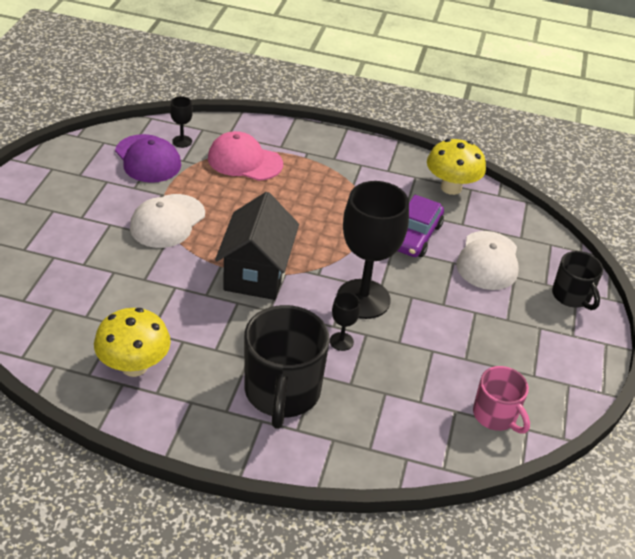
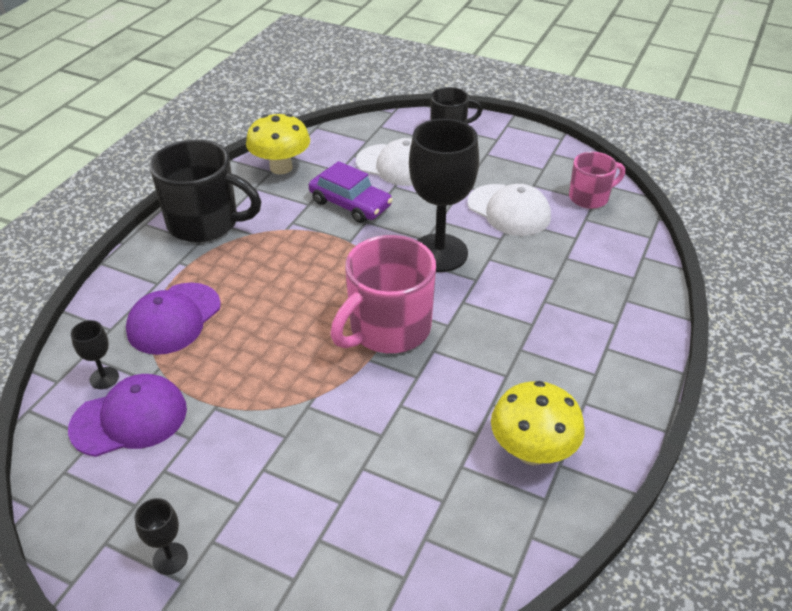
camera: 75 degrees left, 0 degrees up
(167, 221) = (274, 404): white cap -> white cap (509, 210)
(244, 161) = (174, 318): pink cap -> purple cap
(256, 273) = (388, 329): black house -> pink mug
(282, 392) = (568, 328): black mug -> black mug (205, 223)
(341, 341) = (498, 276): black goblet -> black goblet (170, 558)

